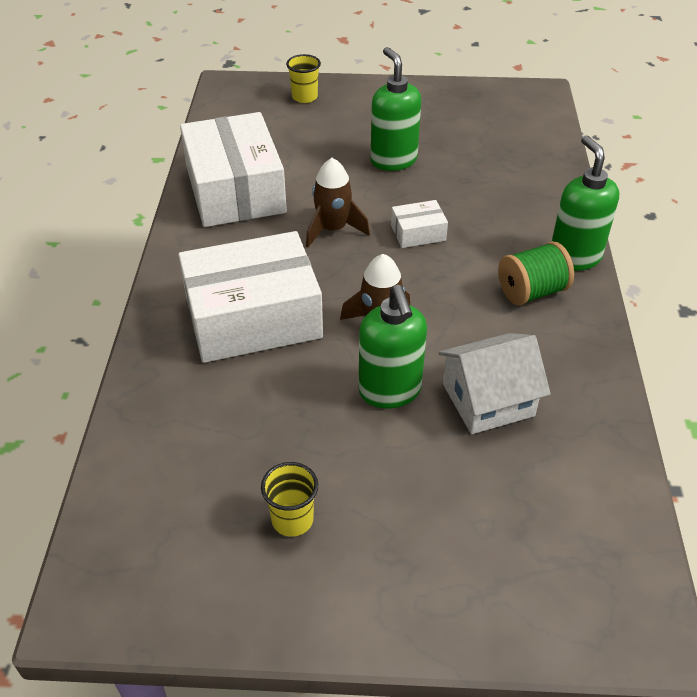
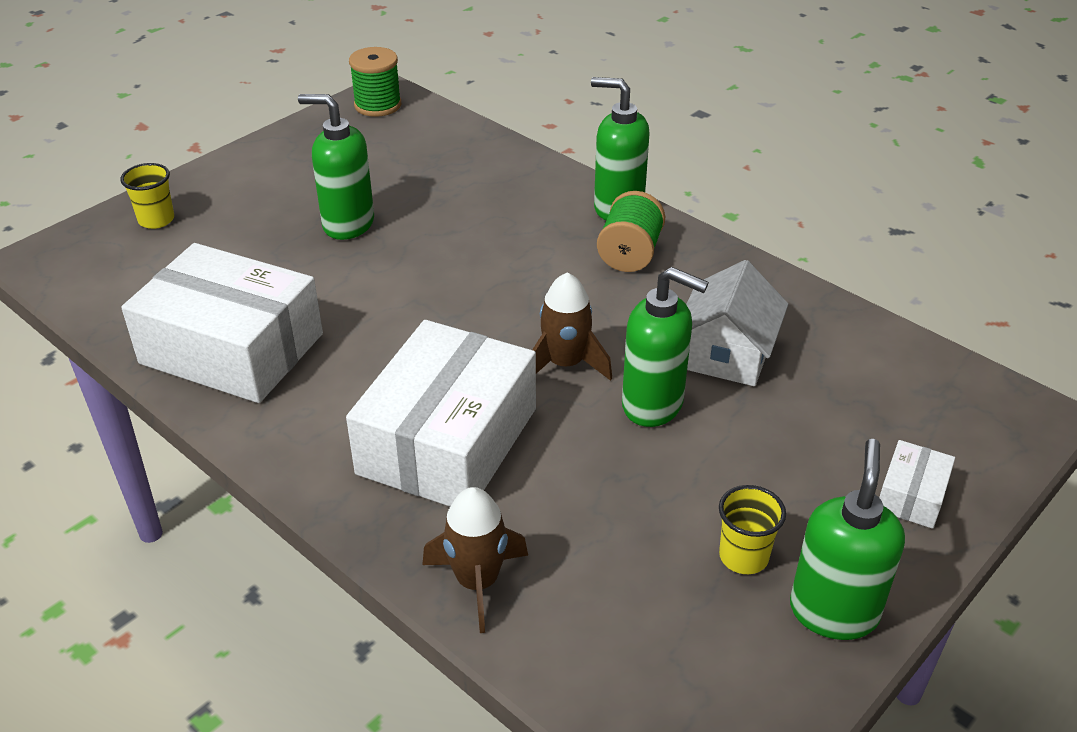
camera: 50 degrees left, 5 degrees down
(287, 600) = (833, 611): none -> green soap dispenser
(333, 229) = (392, 317): brown rocket -> brown rocket (477, 582)
(418, 233) = (471, 270): white box -> white box (911, 495)
(523, 98) = (377, 105): none -> green spool

